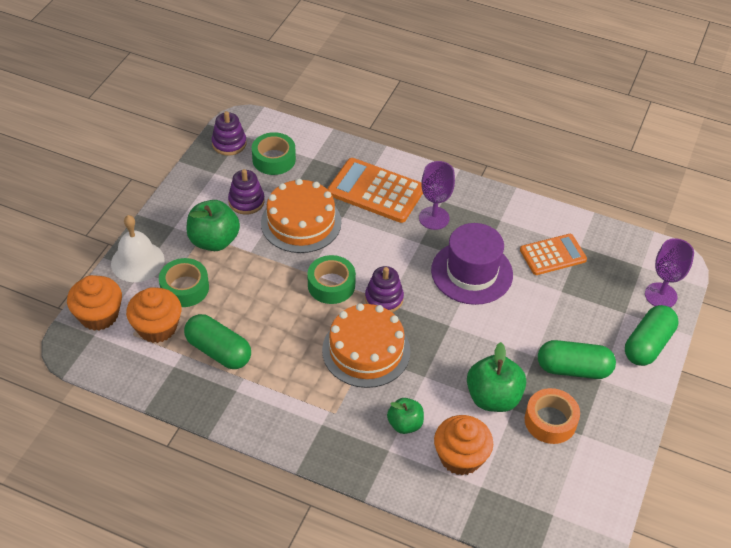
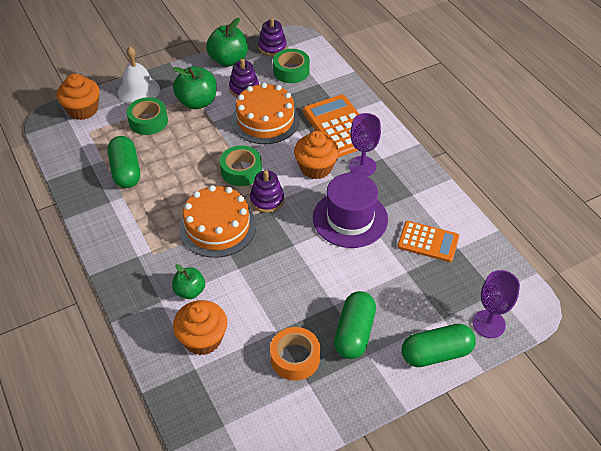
camera: 40 degrees right, 0 degrees up
(157, 327) = (106, 136): orange cupcake -> orange cupcake (316, 168)
(493, 398) = (270, 314): green apple -> green apple (228, 60)
(573, 369) = (354, 333): green capsule -> green capsule turned 60 degrees clockwise

